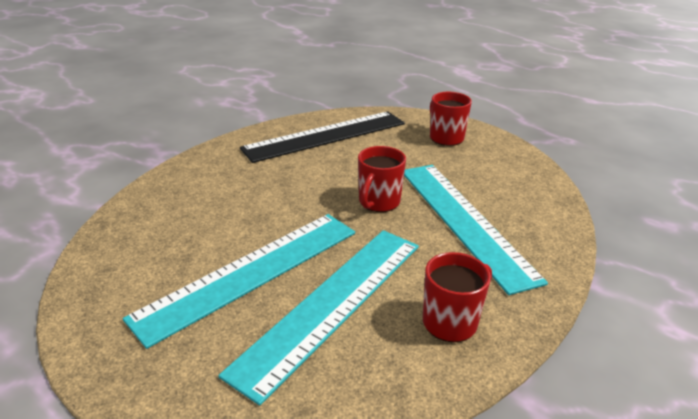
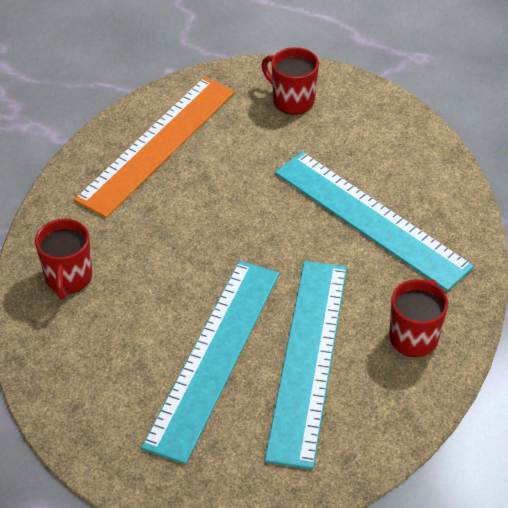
camera: 25 degrees left, 15 degrees up
(325, 136) = (157, 144): black ruler -> orange ruler
(378, 202) = (277, 225): red mug -> red mug (68, 278)

